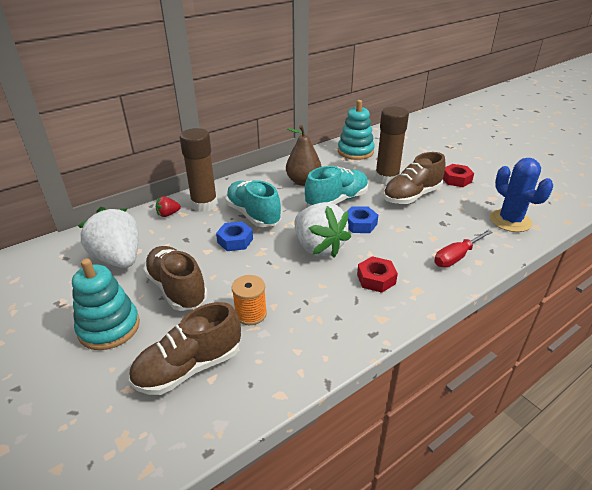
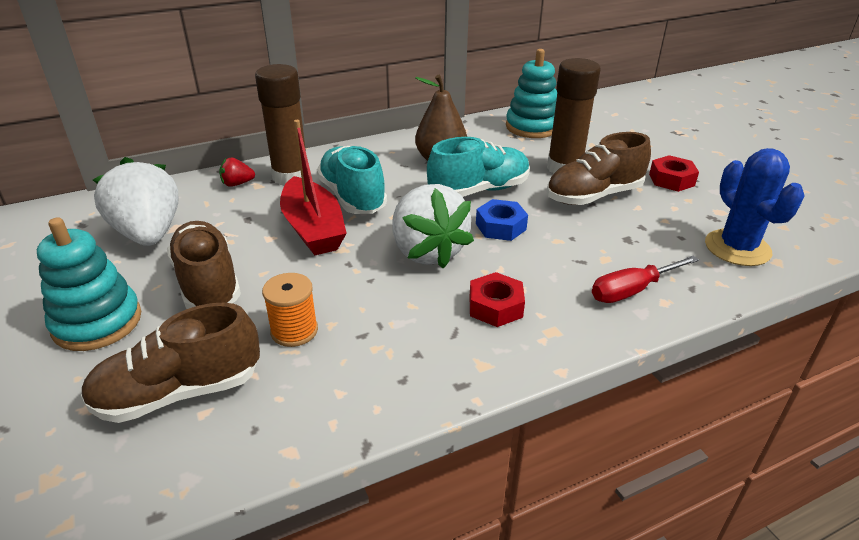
camera: 10 degrees right, 0 degrees up
(235, 241) = (313, 229): blue nut -> red boat

